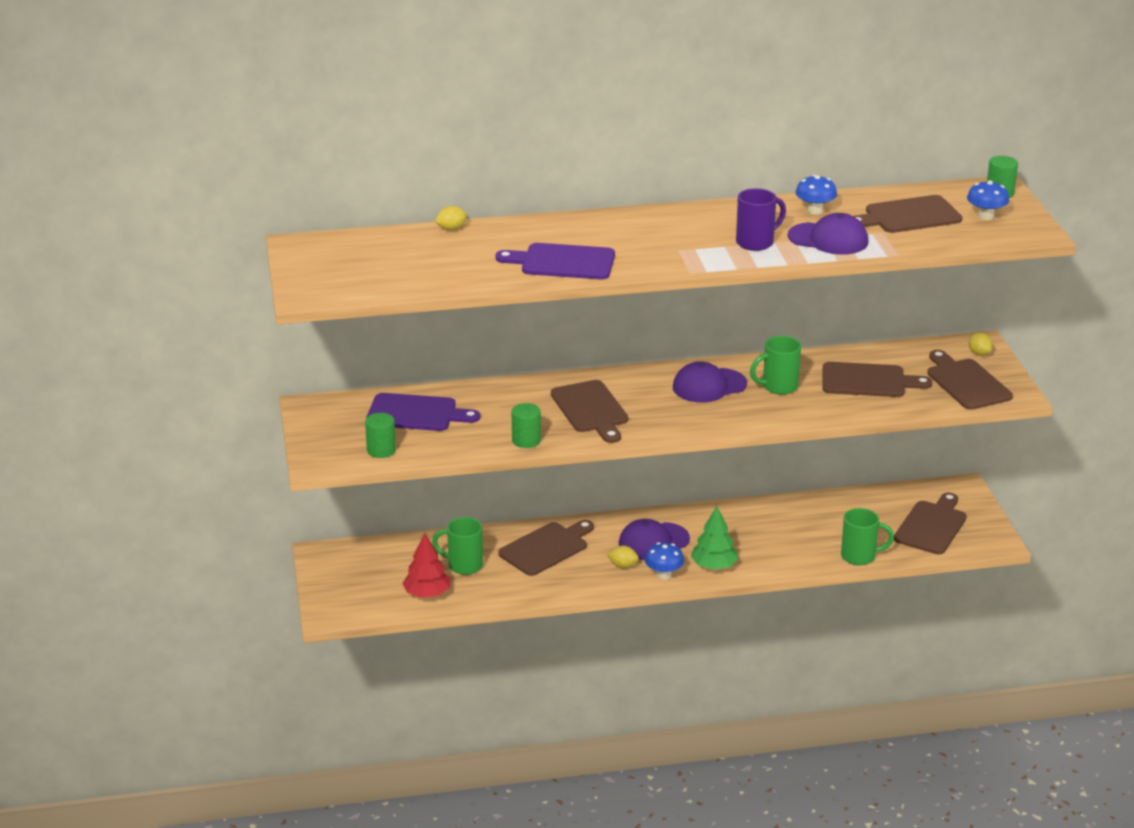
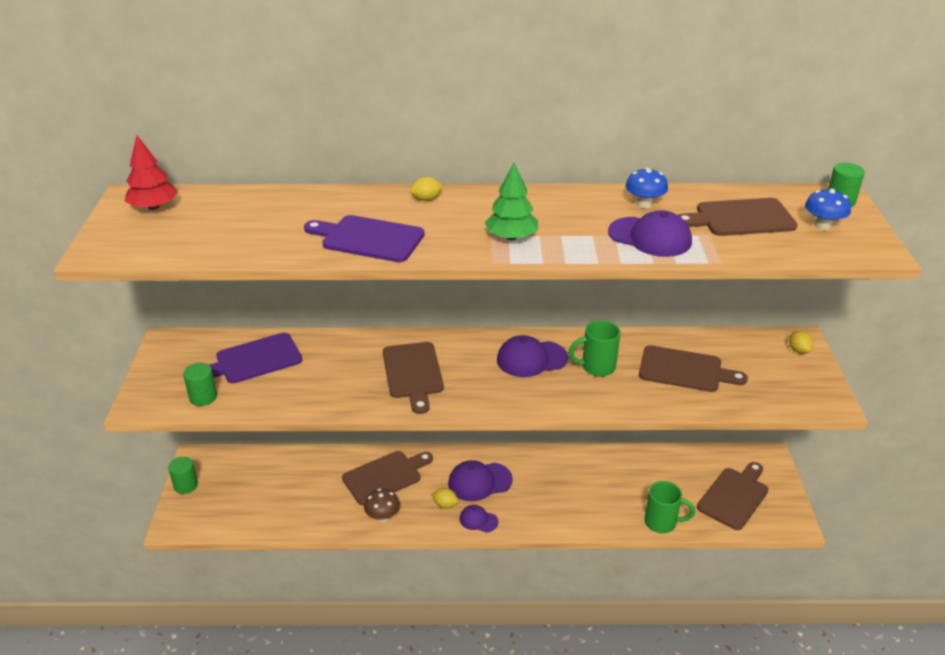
camera: 10 degrees right, 5 degrees up
(416, 413) = (254, 360): purple cutting board -> purple cutting board turned 135 degrees clockwise
(427, 594) = (266, 513): red tree -> red tree (153, 207)
(451, 229) = (281, 193): yellow lemon -> yellow lemon (426, 199)
(463, 565) = (308, 486): green mug -> none
(526, 440) = (339, 402): green cylinder -> green cylinder (186, 485)
(558, 583) = (382, 517): none -> brown mushroom
(663, 575) = (478, 520): blue mushroom -> purple cap
(714, 566) = (526, 516): green tree -> green tree (511, 237)
(756, 242) = (573, 234): purple mug -> none
(966, 383) = (782, 383): brown cutting board -> none

